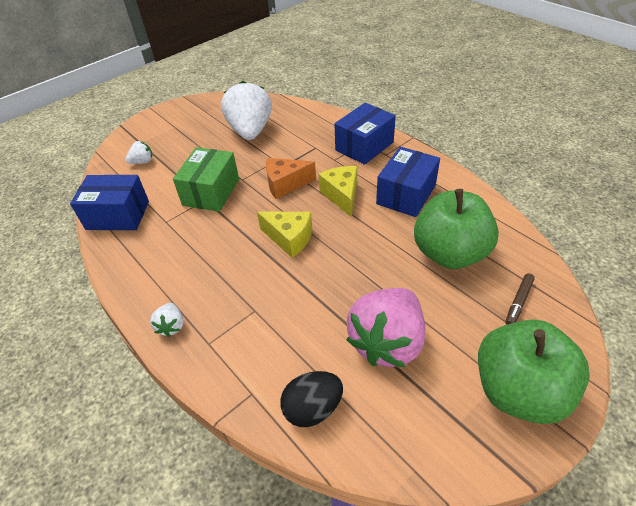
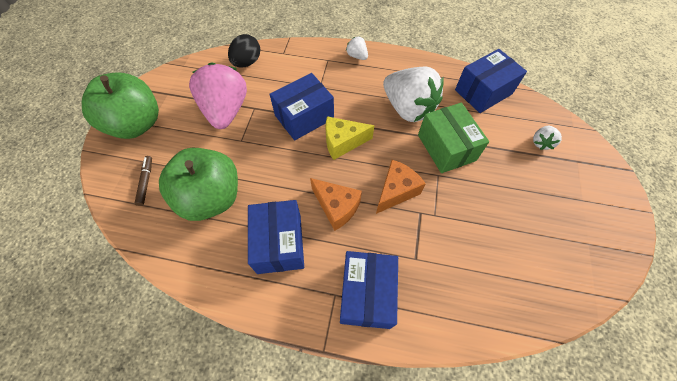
camera: 140 degrees right, 15 degrees up
(250, 131) = (504, 242): white strawberry -> white strawberry (408, 108)
(303, 283) = (304, 117): none -> blue box
(342, 196) = (336, 207): yellow cheese -> orange cheese

